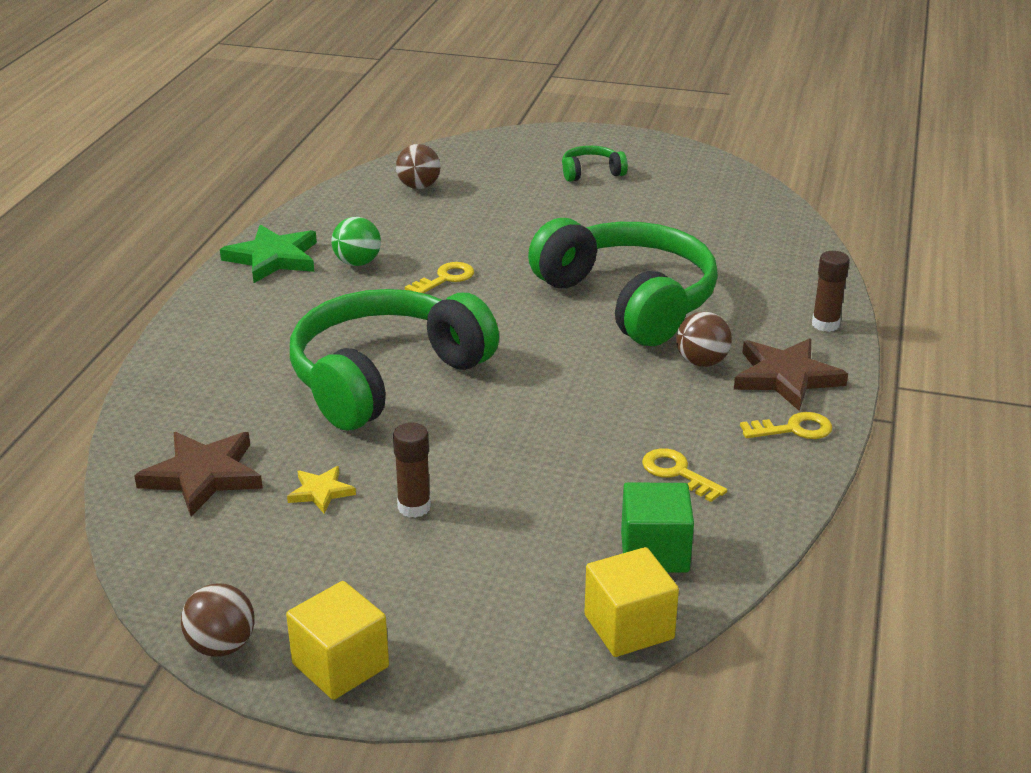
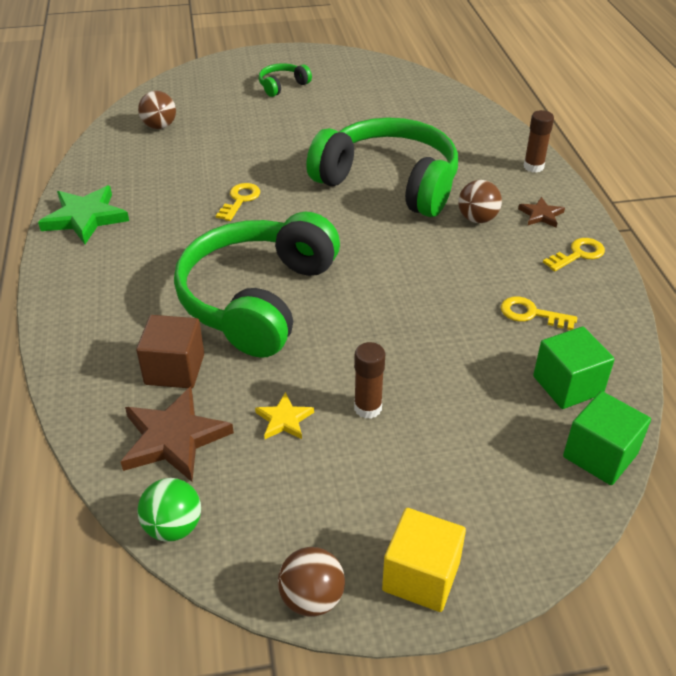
camera: 25 degrees left, 10 degrees up
(251, 417) = (174, 369): none -> brown cube
(357, 263) = (159, 204): green ball -> green ball (173, 527)
(629, 627) = (600, 455): yellow cube -> green cube
(786, 377) = (541, 215): brown star -> brown star, size x0.53

